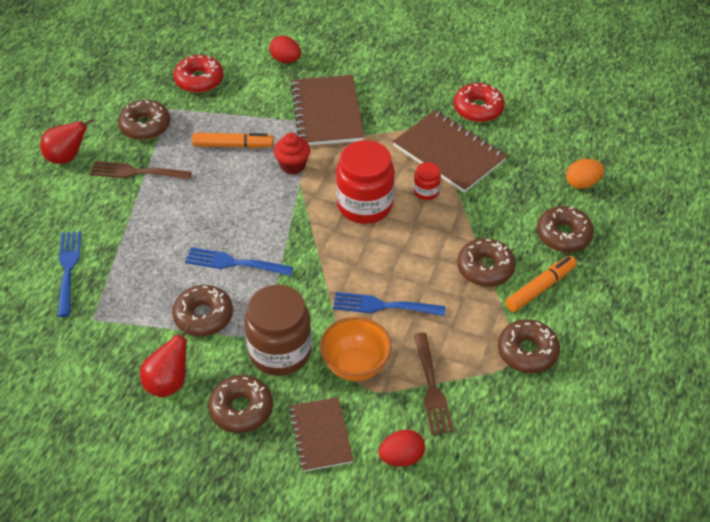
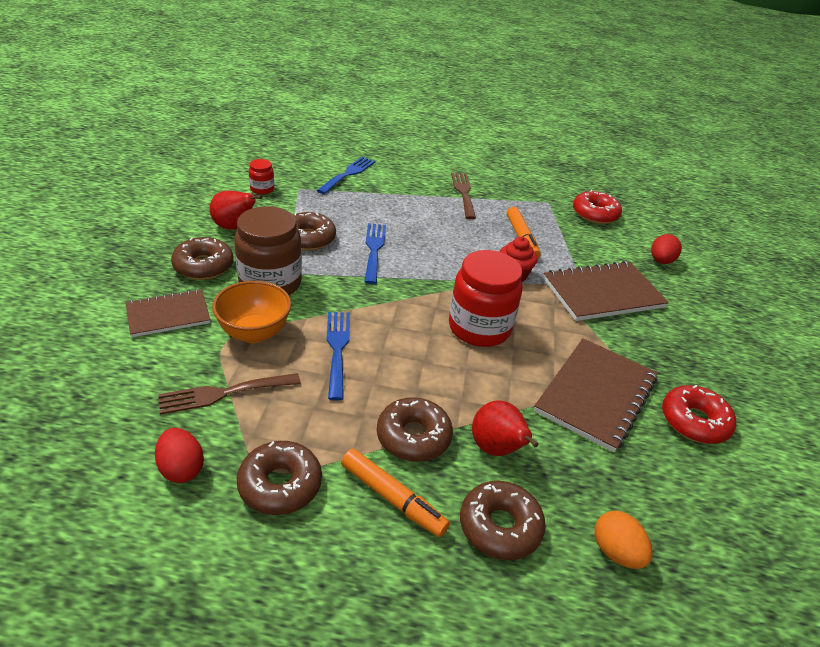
camera: 75 degrees right, 10 degrees down
(67, 157) = (465, 163): red pear -> red pear (497, 449)
(68, 269) = (348, 174): blue fork -> blue fork turned 45 degrees counterclockwise
(145, 126) = (519, 192): brown donut -> none
(401, 457) = (132, 373): red egg -> red egg (181, 468)
(426, 191) = (521, 376): red jar -> red jar (262, 189)

